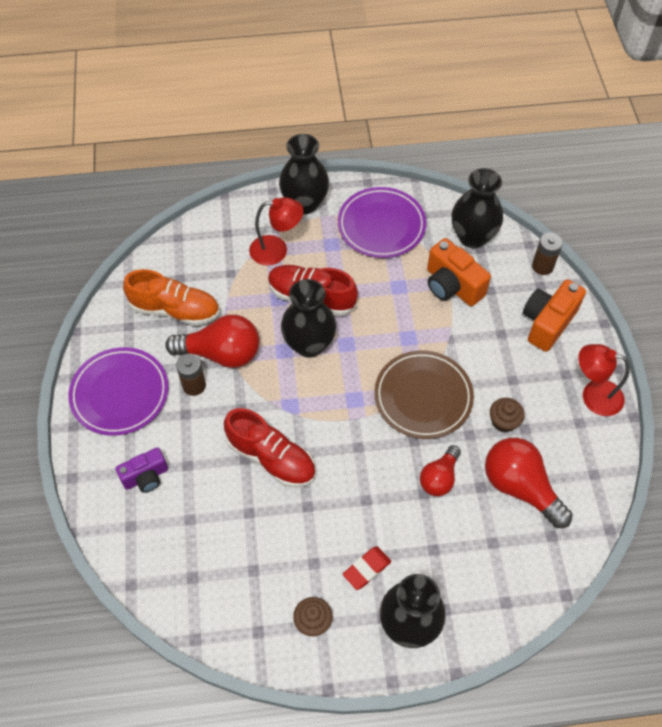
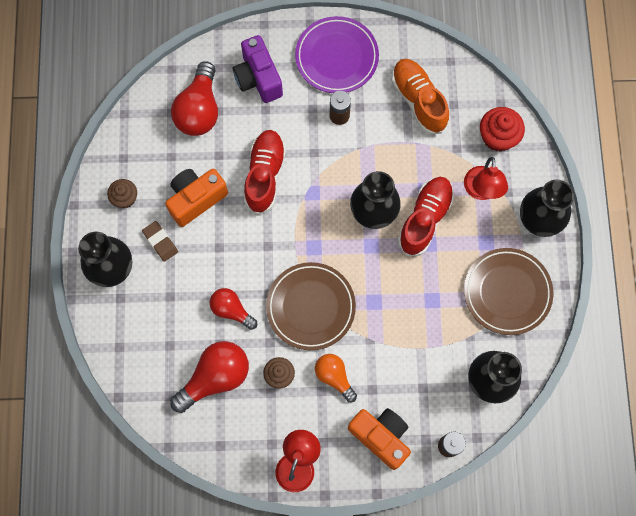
camera: 95 degrees right, 15 degrees up
(146, 477) = (258, 78): purple camera -> purple camera, size x1.53
(175, 310) = (418, 100): orange shoe -> orange shoe turned 135 degrees clockwise
(216, 238) = (498, 137): none -> red cupcake
(221, 353) = (370, 138): red light bulb -> red light bulb (199, 110)
(271, 458) = (265, 175): red shoe -> red shoe turned 150 degrees clockwise
(367, 569) = (160, 242): red eraser -> brown eraser
(381, 226) = (507, 292): purple plate -> brown plate
(452, 286) = (430, 351): orange camera -> orange camera (196, 199)
(495, 368) = (334, 377): none -> orange light bulb

